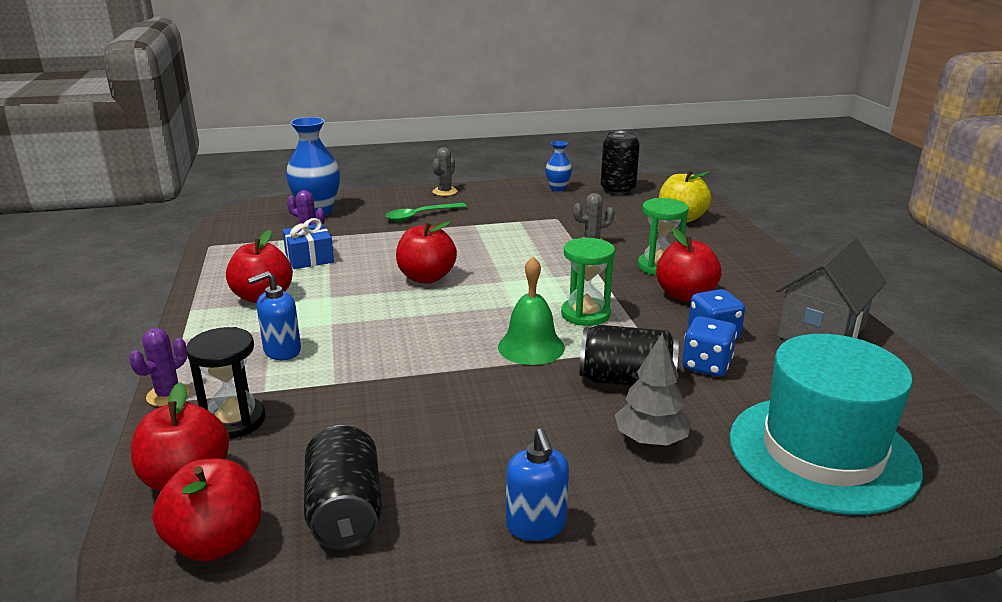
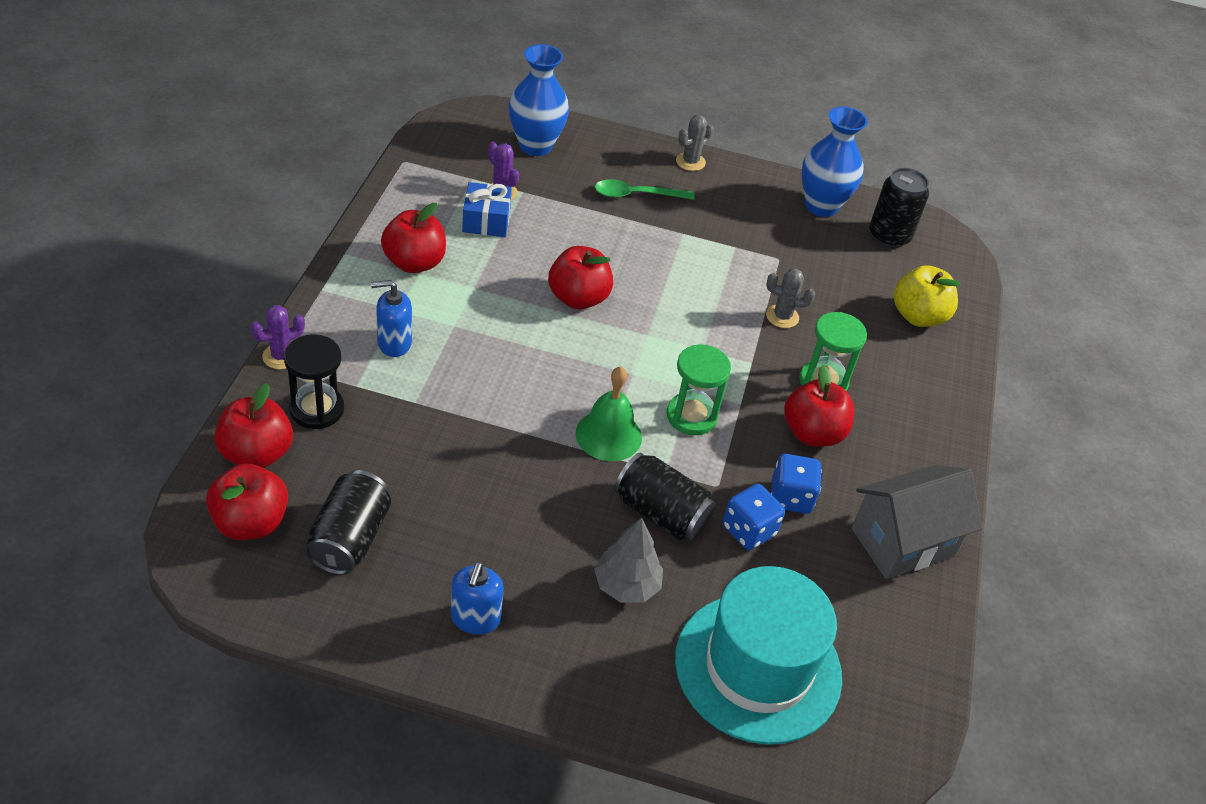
camera: 20 degrees right, 20 degrees up
(558, 188) = (821, 206): blue vase -> blue vase, size x1.83

